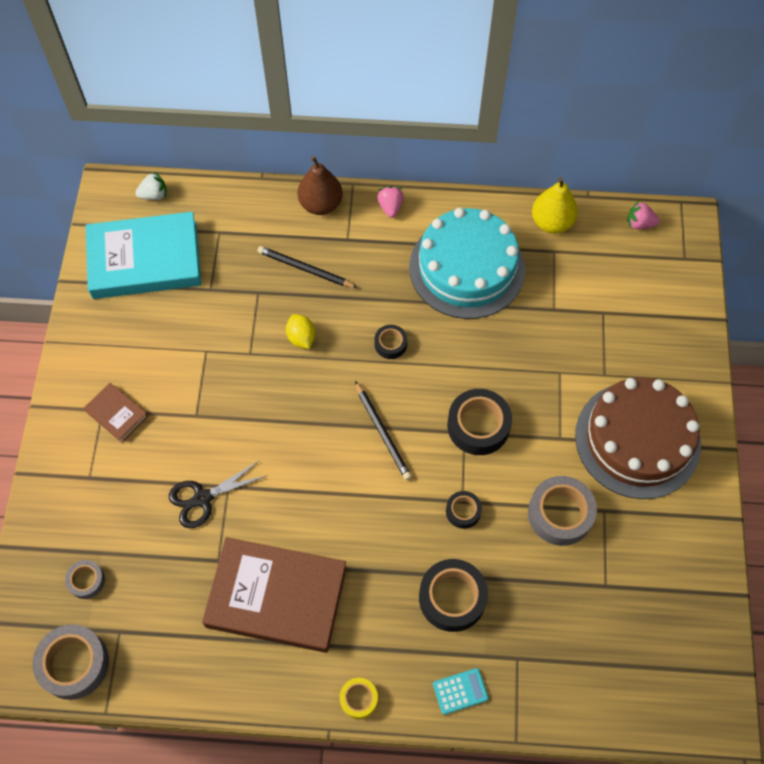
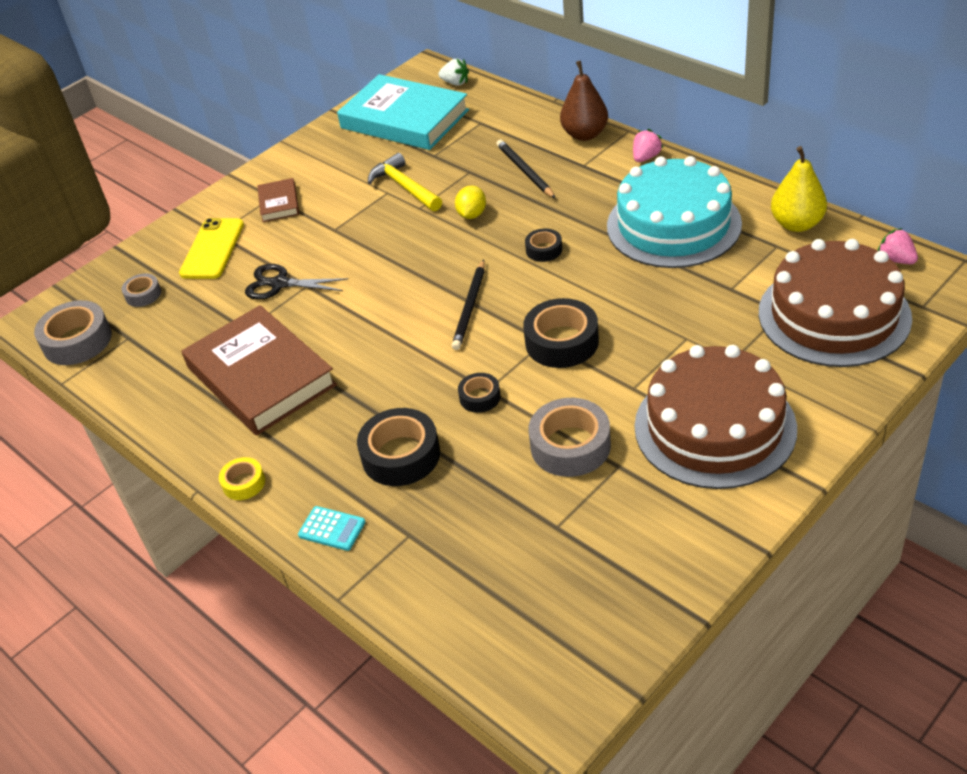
camera: 45 degrees right, 20 degrees down
(103, 497) = (212, 249): none -> yellow phone
(216, 337) = (404, 187): none -> yellow hammer
(637, 297) = (834, 315): none -> brown cake

